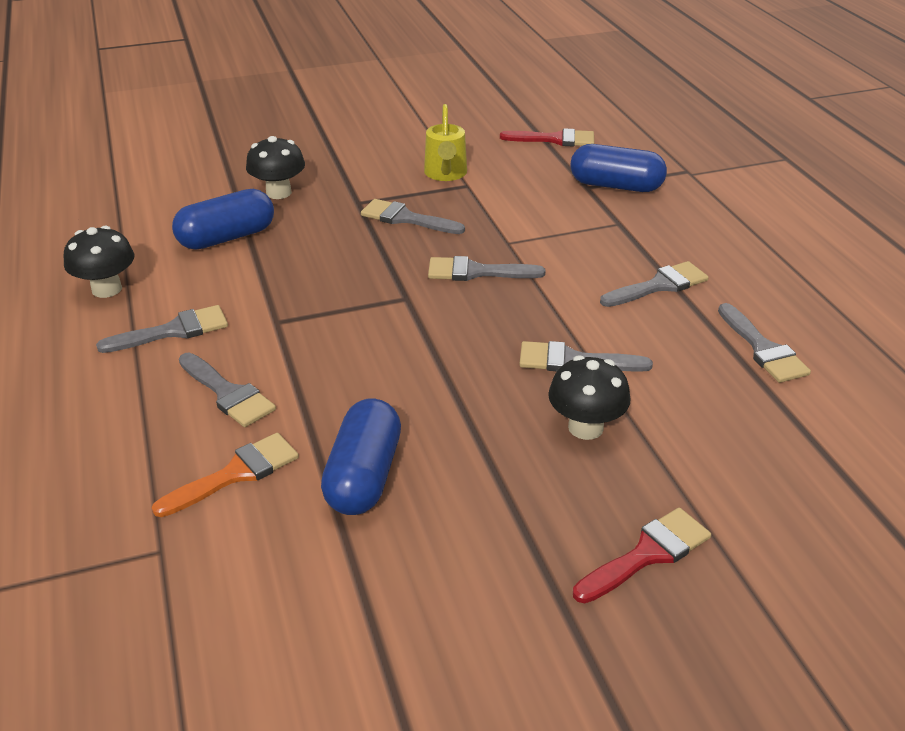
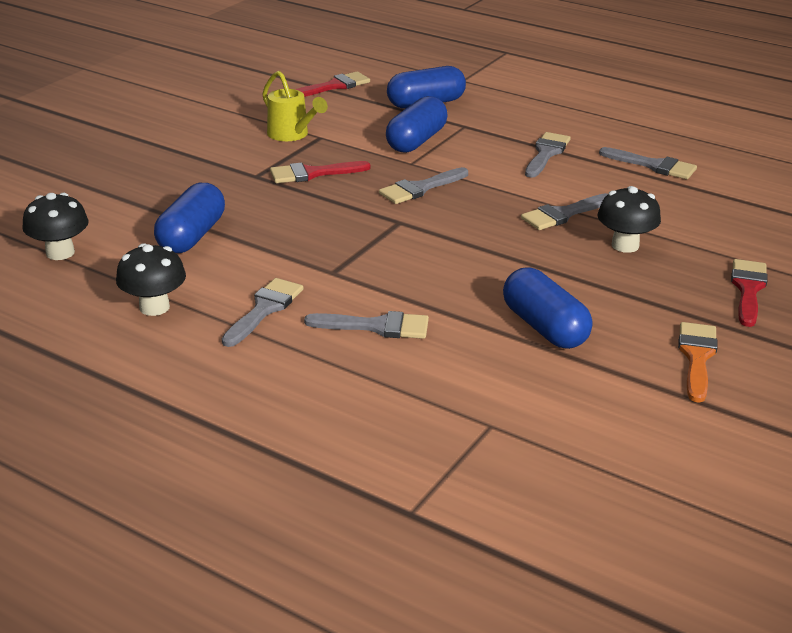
camera: 40 degrees left, 5 degrees down
(236, 473) = (464, 364): orange brush -> orange brush (696, 357)
(278, 192) = (178, 191): black mushroom -> black mushroom (60, 253)
(406, 218) = (312, 173): grey brush -> red brush
(547, 221) = (416, 141): none -> blue capsule

